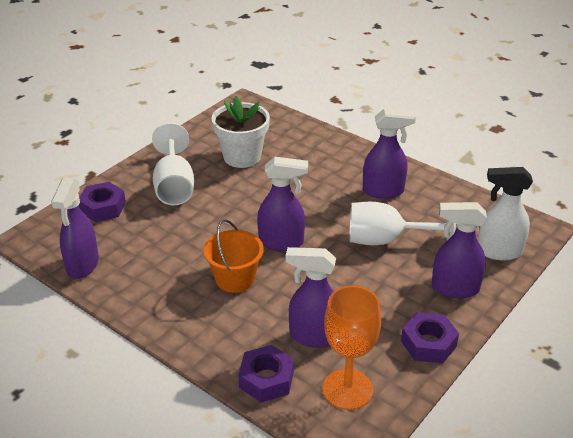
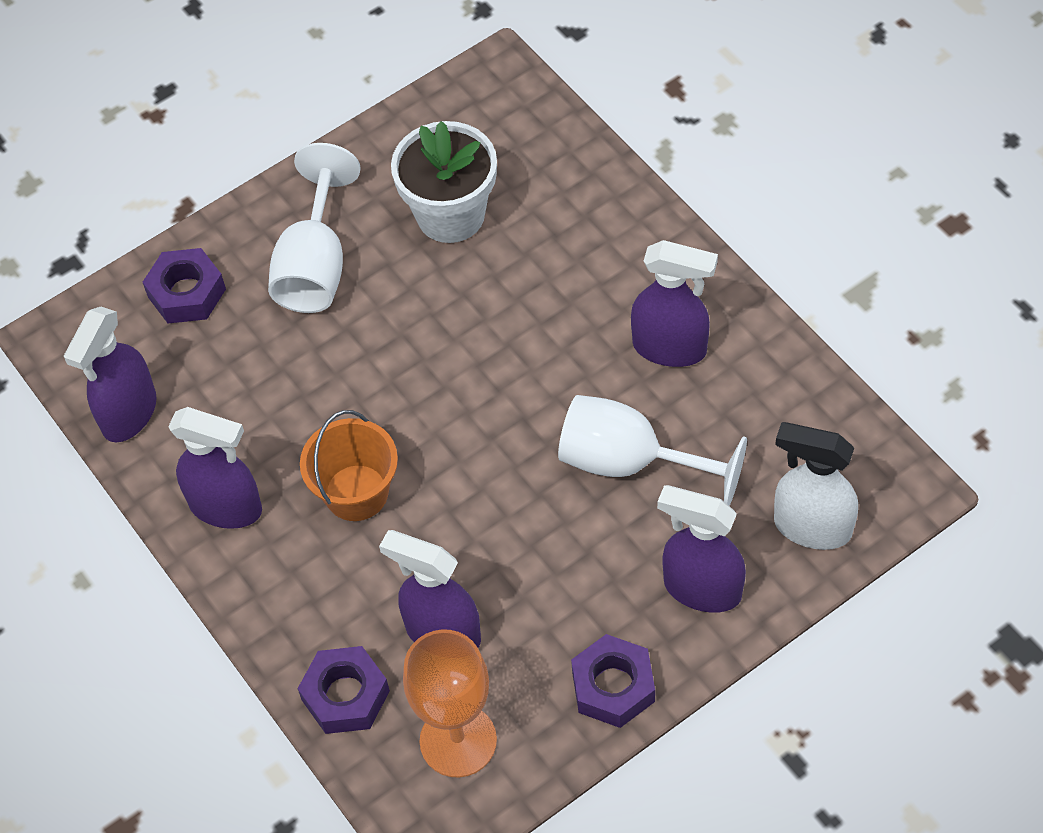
camera: 20 degrees right, 20 degrees up
(281, 242) = (455, 431): purple spray bottle -> purple spray bottle (226, 507)

